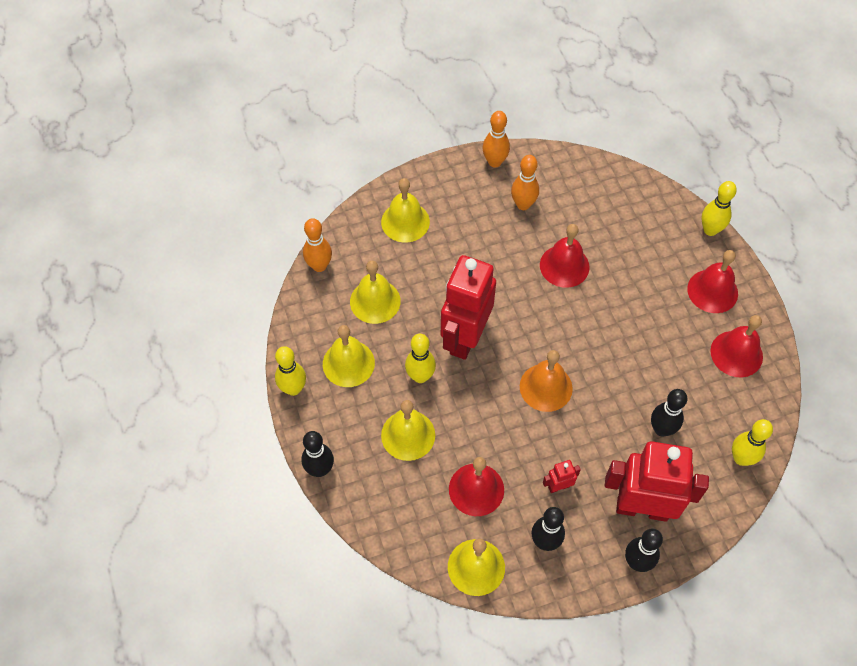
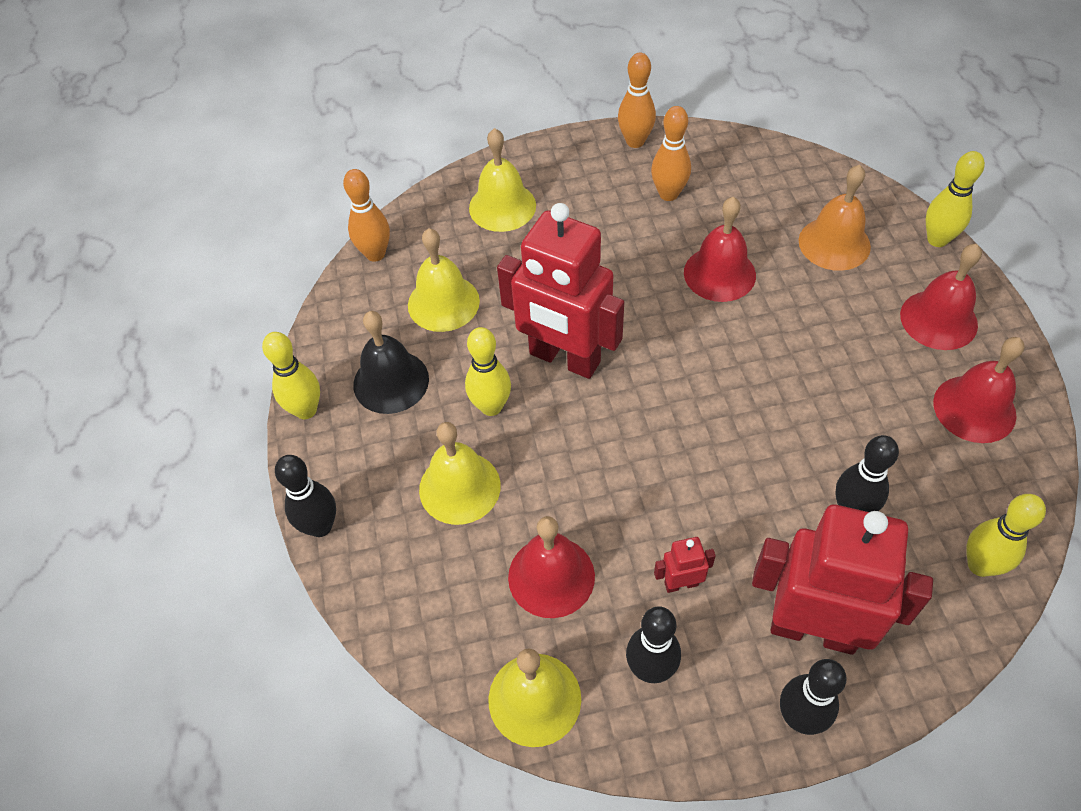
camera: 10 degrees right, 5 degrees down
(348, 363) = (391, 381): yellow bell -> black bell
(465, 337) = (564, 358): red robot -> red robot turned 90 degrees counterclockwise
(546, 387) = (676, 435): orange bell -> orange bell (834, 243)

